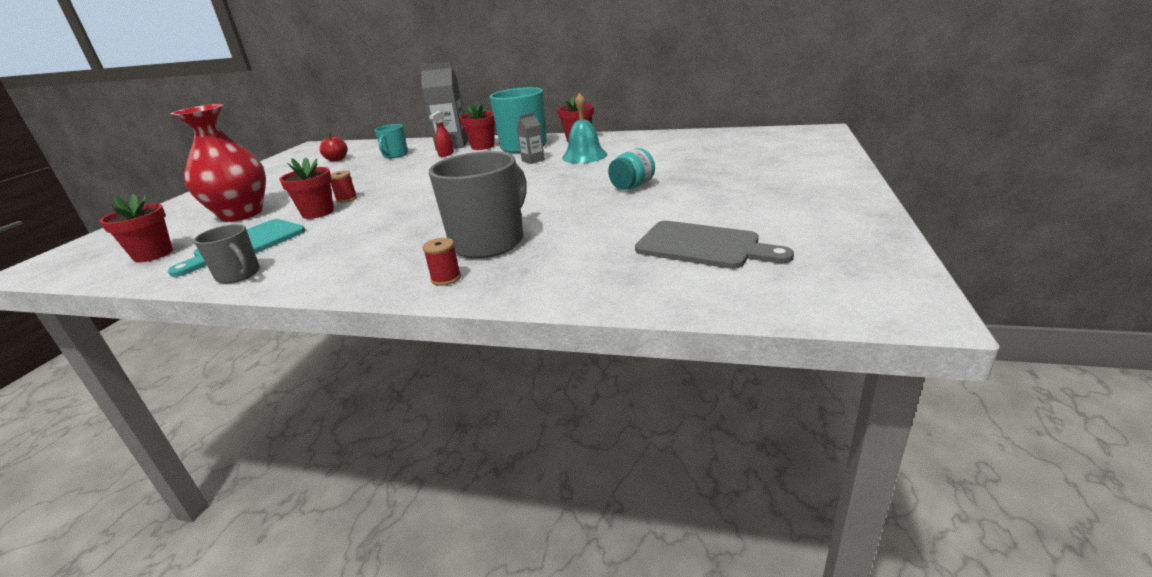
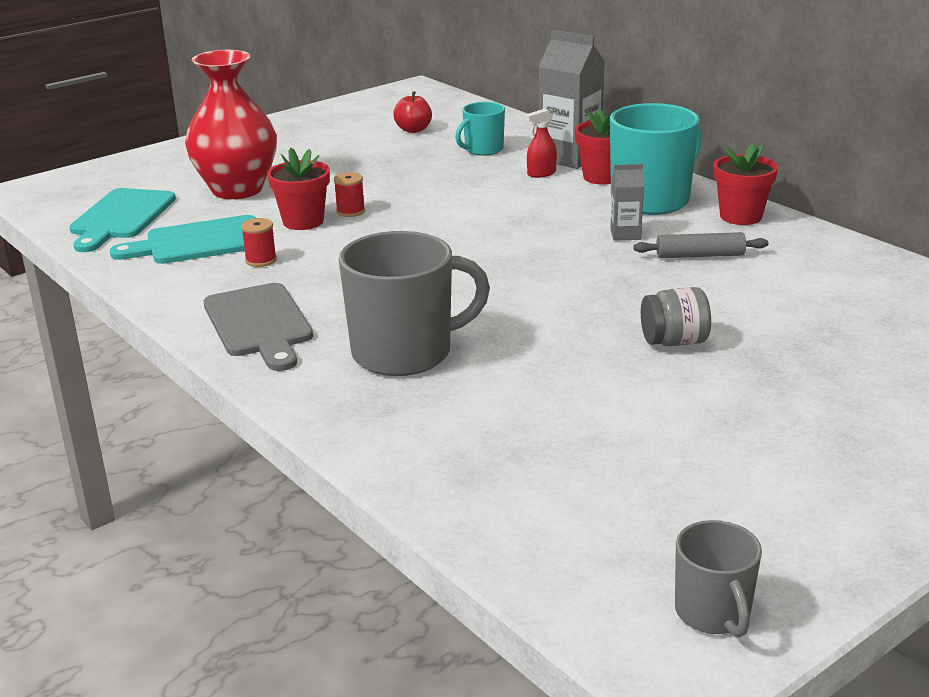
camera: 35 degrees right, 0 degrees up
(153, 254) = (121, 217): red flower pot -> turquoise cutting board
(239, 275) = (159, 283): grey mug -> grey mug (713, 613)
(446, 278) = (310, 381): red spool -> red spool (261, 260)
(584, 156) = (700, 255): turquoise bell -> grey rolling pin
(632, 186) = (674, 342): turquoise jar -> grey jar
(703, 246) = (605, 477): grey cutting board -> grey cutting board (259, 324)

